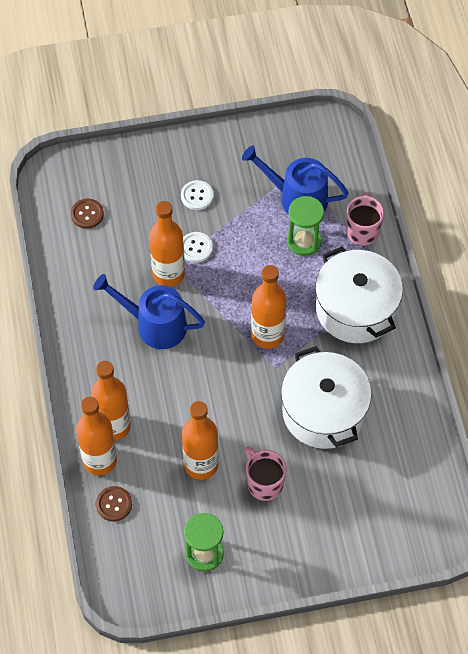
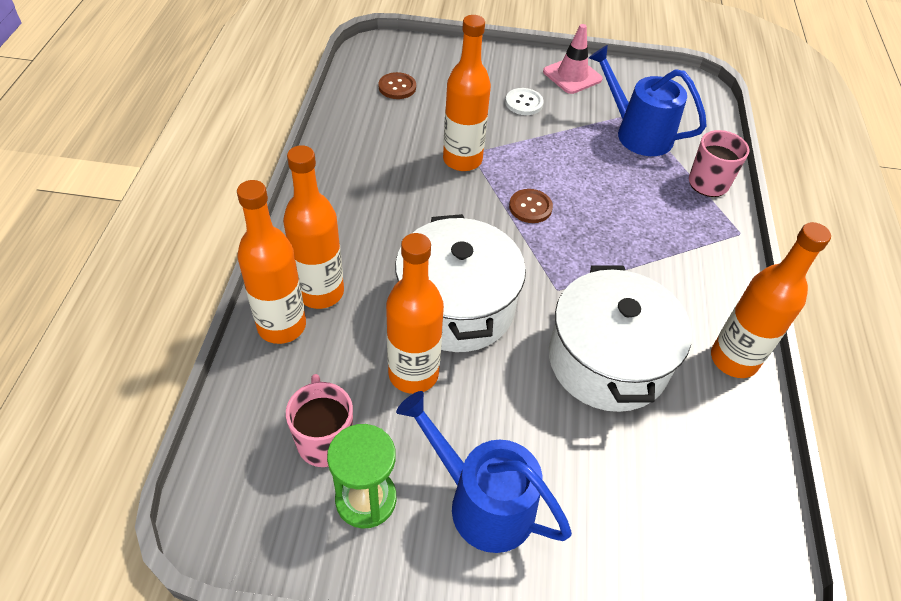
camera: 15 degrees right, 10 degrees down
(114, 504) = (271, 386): brown button -> brown button (530, 207)
(155, 325) = (424, 202): blue watering can -> blue watering can (482, 502)
(196, 248) = (504, 145): white button -> none
(227, 150) = (572, 75): none -> pink traffic cone
(264, 483) = (493, 427): pink mug -> pink mug (325, 440)
(267, 335) = (559, 252): orange bottle -> orange bottle (733, 359)
(304, 241) = (634, 173): green hourglass -> none
(356, 309) = (682, 256): white pot -> white pot (456, 306)

